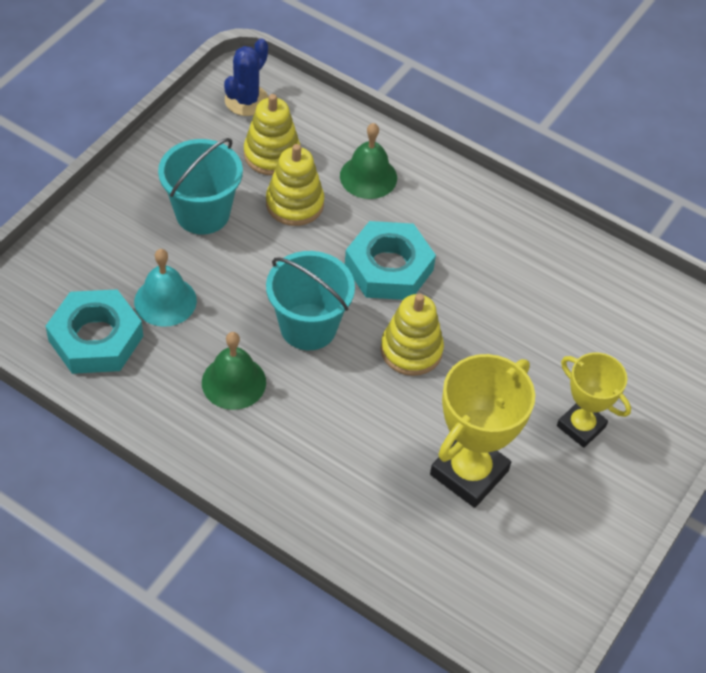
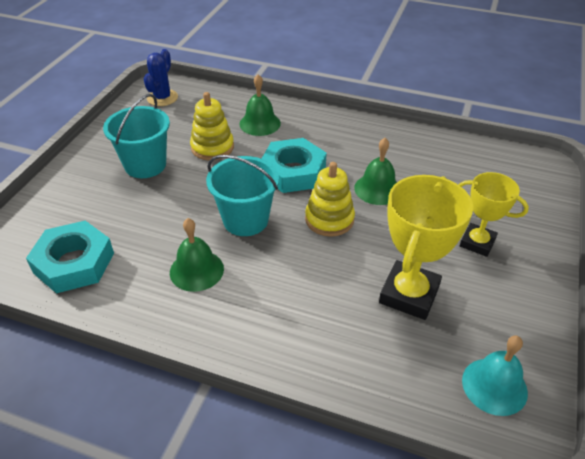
camera: 10 degrees left, 10 degrees down
(165, 301) = (127, 225): turquoise bell -> turquoise bell (494, 386)
(272, 155) = (188, 123): yellow stacking toy -> none
(488, 320) = (377, 189): none -> green bell

